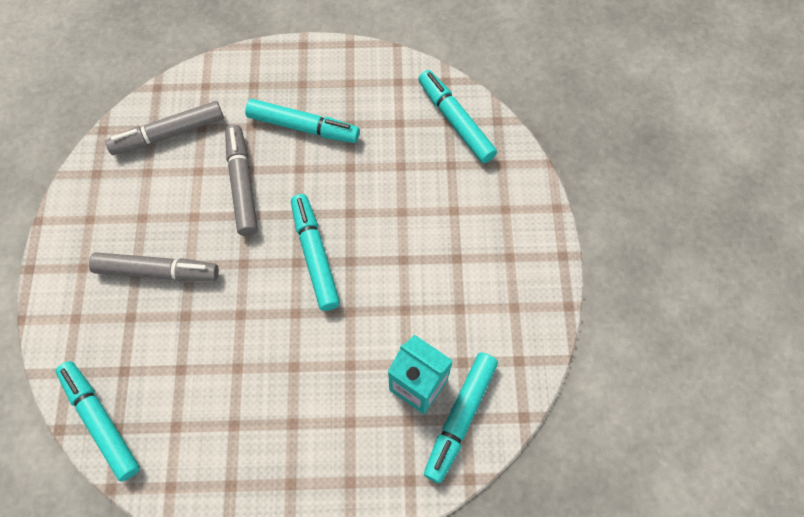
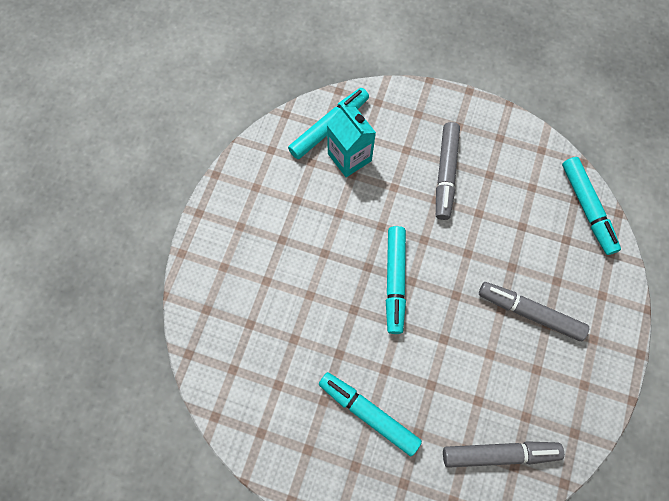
camera: 160 degrees left, 5 degrees up
(242, 184) = (440, 371): grey marker -> grey marker (445, 174)
(455, 121) = (226, 367): turquoise marker -> none

